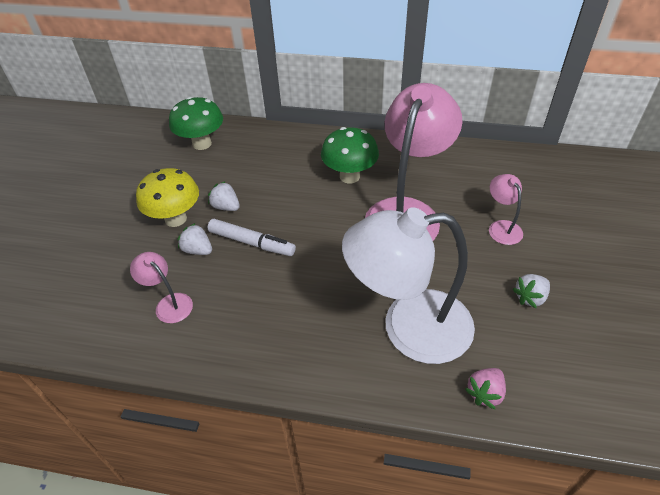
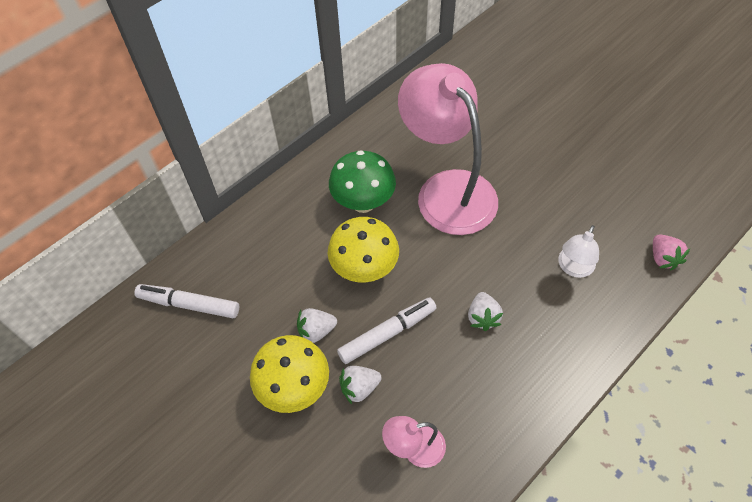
camera: 55 degrees left, 10 degrees up
(202, 144) = (189, 304): green mushroom -> white marker
(294, 205) = (364, 269): none -> yellow mushroom
(409, 327) = (573, 268): white lamp -> white lamp, size x0.44
(501, 227) = (515, 138): pink lamp -> none
(530, 297) = (597, 171): white strawberry -> white strawberry (482, 317)

